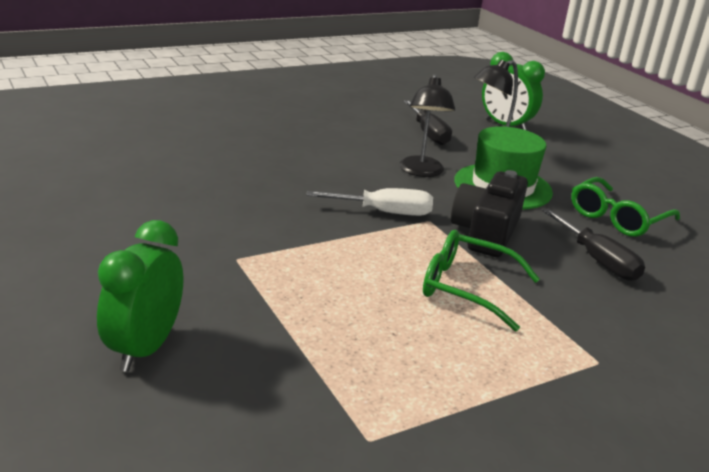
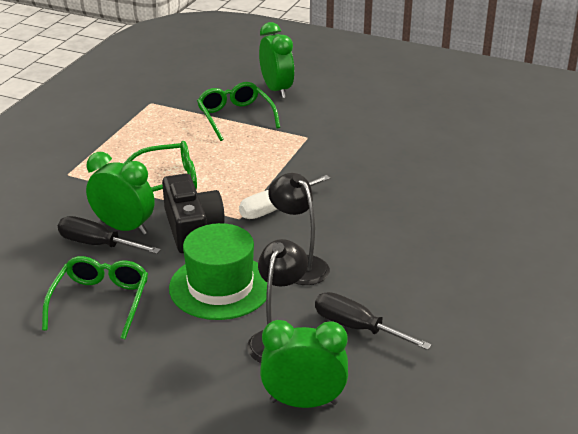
camera: 145 degrees right, 5 degrees up
(276, 332) = (235, 117): none -> green glasses
(559, 263) = (124, 228): none -> green clock

